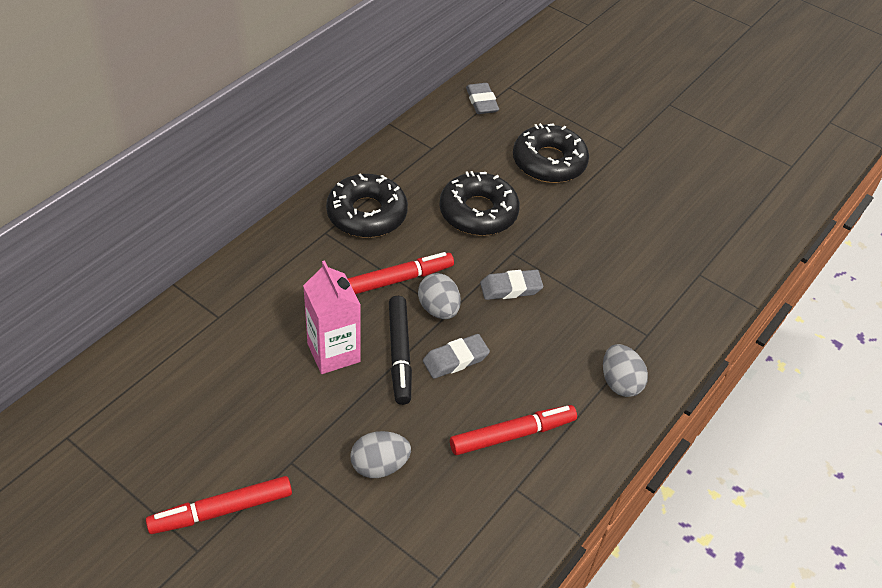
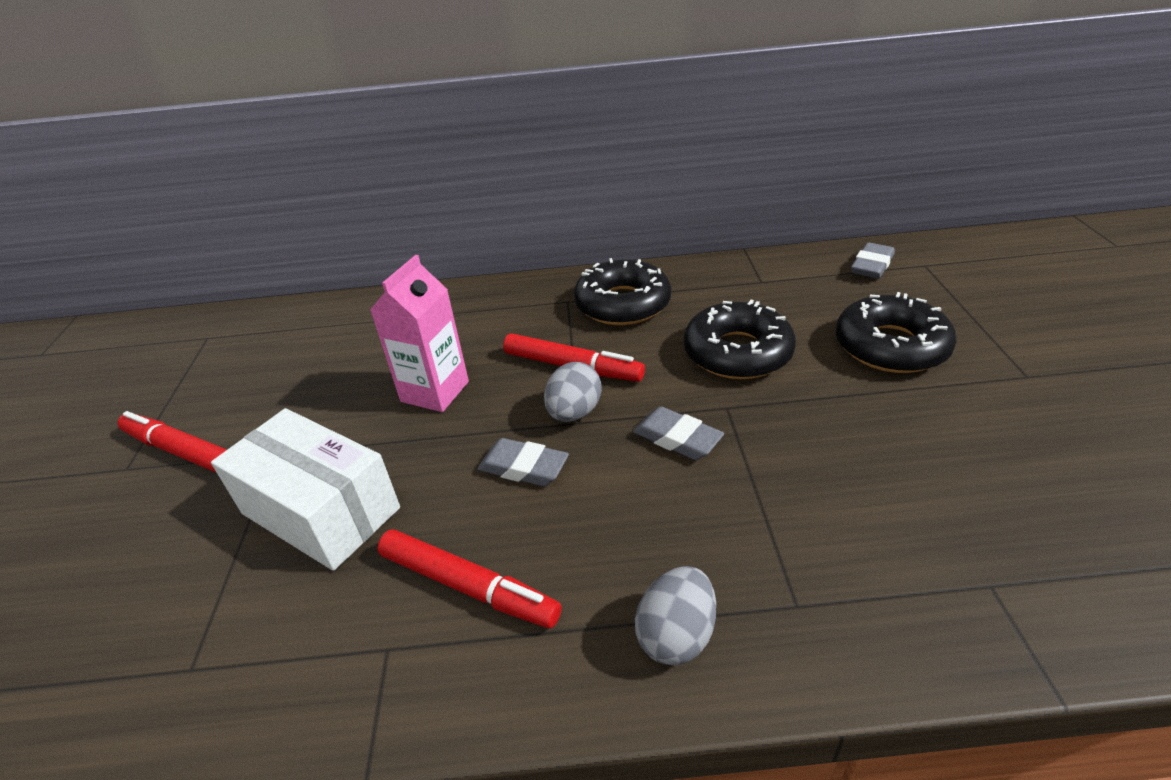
camera: 55 degrees right, 10 degrees down
(379, 465) = (320, 511): grey egg -> white box
(400, 354) = (483, 428): black marker -> none

